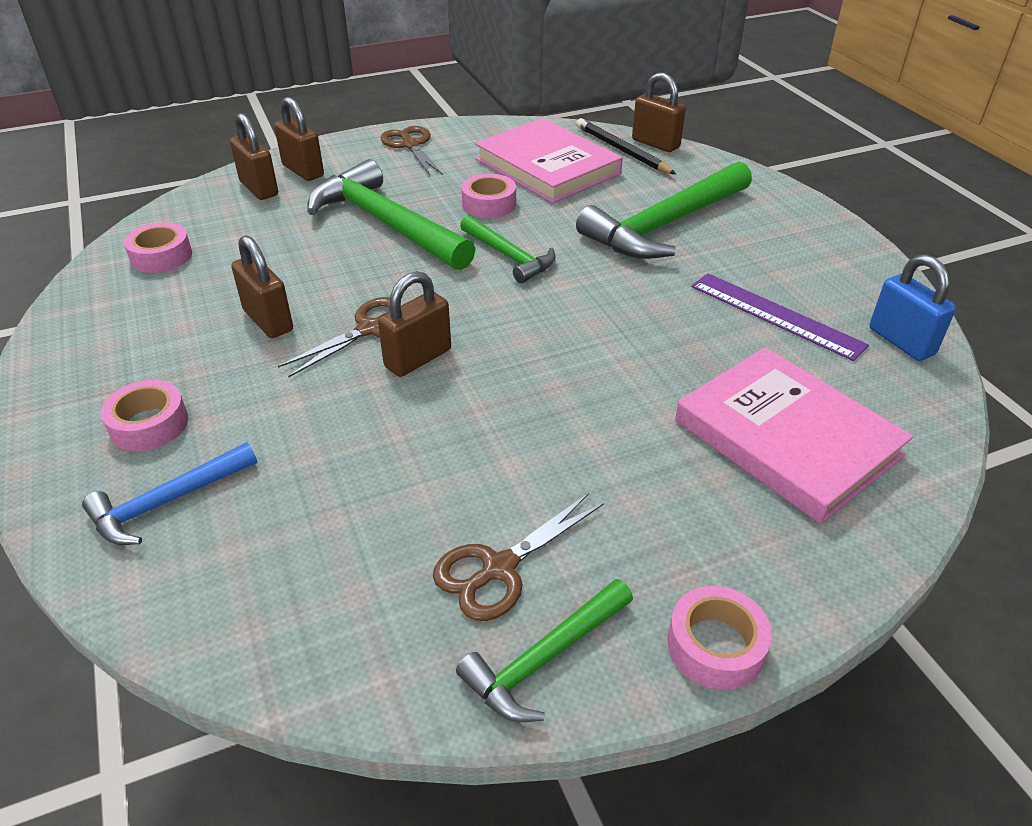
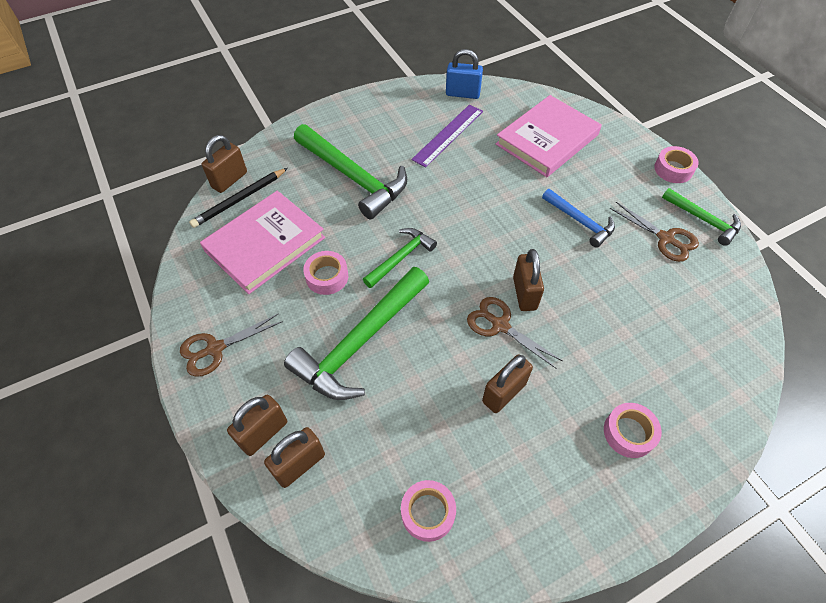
camera: 95 degrees left, 15 degrees up
(168, 502) = (684, 395): blue hammer -> blue hammer (580, 221)
(418, 358) = (524, 293): brown padlock -> brown padlock turned 45 degrees clockwise
(901, 341) = (462, 94): blue padlock -> blue padlock turned 45 degrees clockwise

